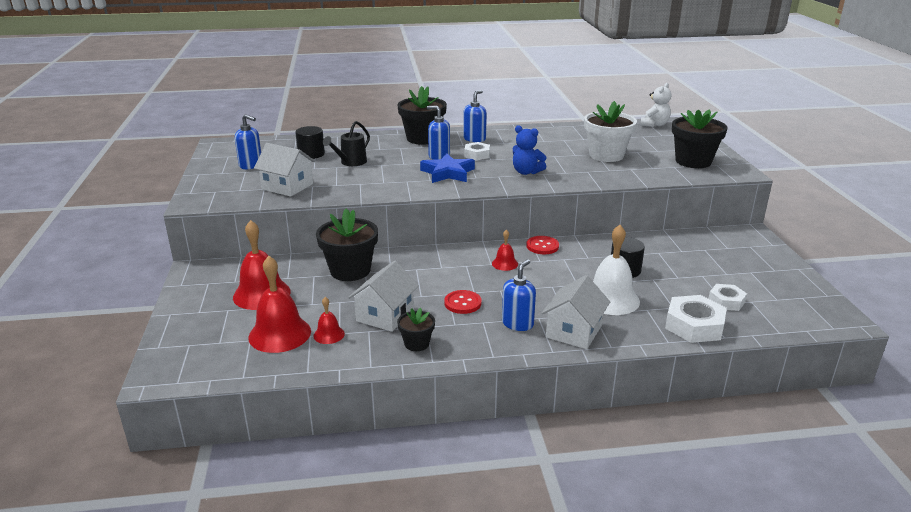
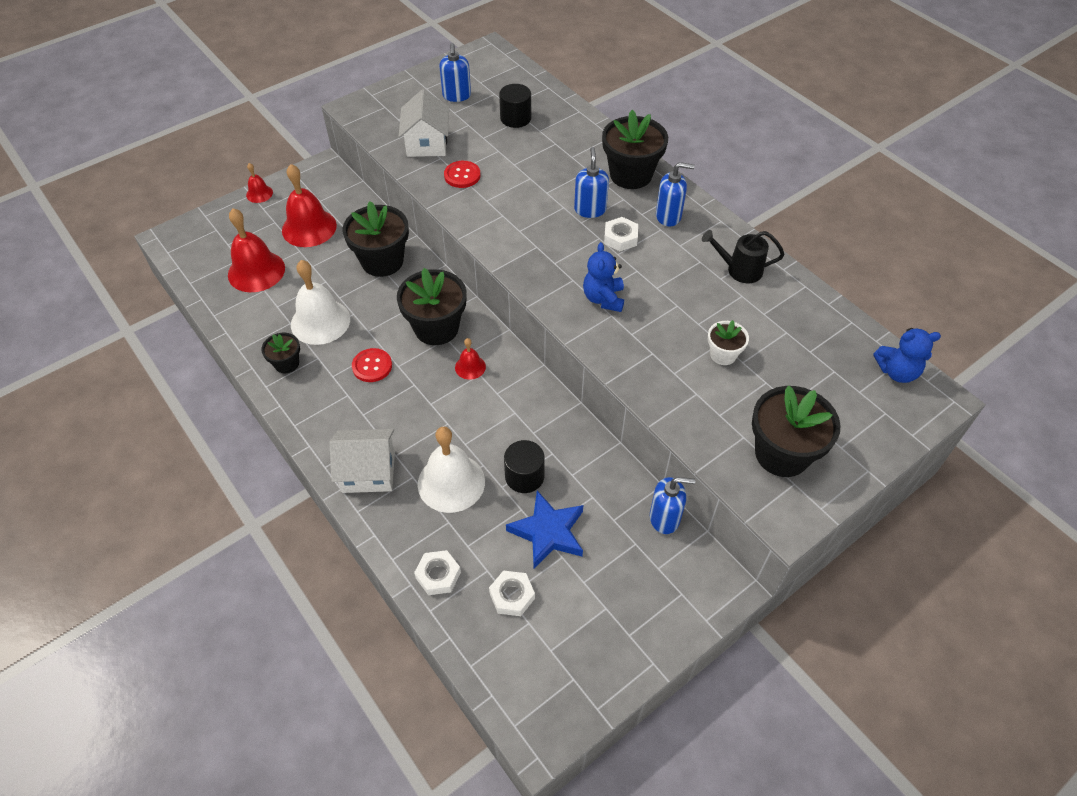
camera: 60 degrees right, 25 degrees up
(329, 334) = (271, 301): red bell -> red bell (259, 193)
(350, 162) = (516, 154): black watering can -> black watering can (739, 270)
(385, 315) = (320, 321): white house -> white bell
(447, 173) = (548, 236): blue star -> blue star (548, 532)
(451, 266) = (436, 328): none -> black flower pot
(517, 323) = (359, 422): blue soap dispenser -> blue soap dispenser (665, 518)
(542, 246) = (531, 383): red button -> red button (462, 175)
(606, 155) = (723, 354): white flower pot -> white flower pot, size x0.53
(654, 125) = (897, 372): white teddy bear -> blue teddy bear
(694, 325) = (438, 575): white nut -> white nut, size x0.62

